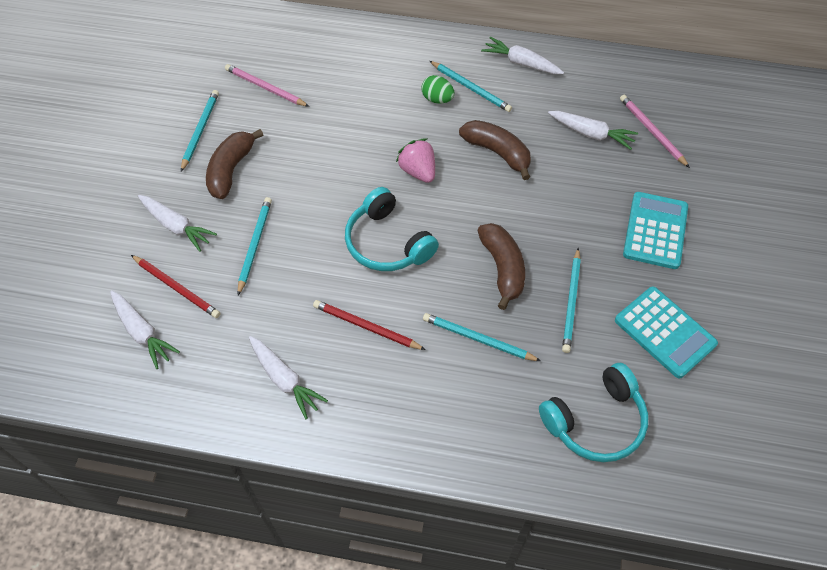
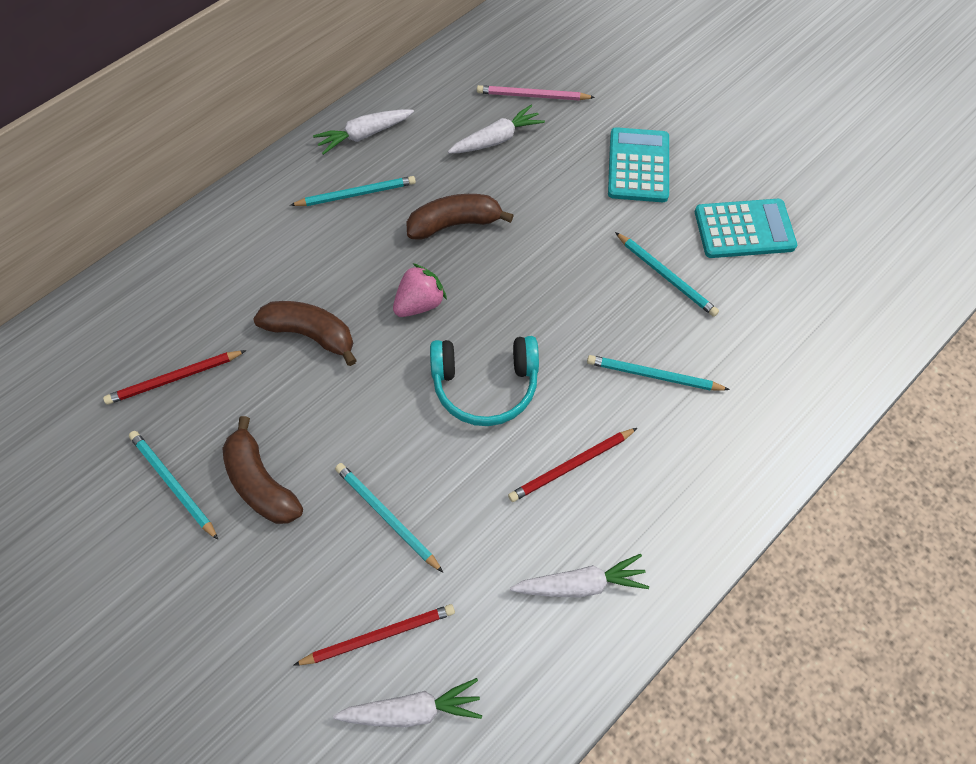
camera: 55 degrees left, 5 degrees up
(176, 226) = (291, 588): white carrot -> none
(265, 88) = (175, 378): pink pencil -> red pencil
(418, 171) = (420, 303): pink strawberry -> pink strawberry turned 135 degrees clockwise
(437, 99) = (344, 230): green egg -> none
(478, 339) = (654, 376): turquoise pencil -> turquoise pencil turned 45 degrees clockwise
(502, 268) = (590, 306): brown banana -> brown banana (311, 334)
(595, 421) = (797, 338): turquoise headphones -> none
(655, 231) = (638, 166): turquoise calculator -> turquoise calculator turned 45 degrees clockwise

